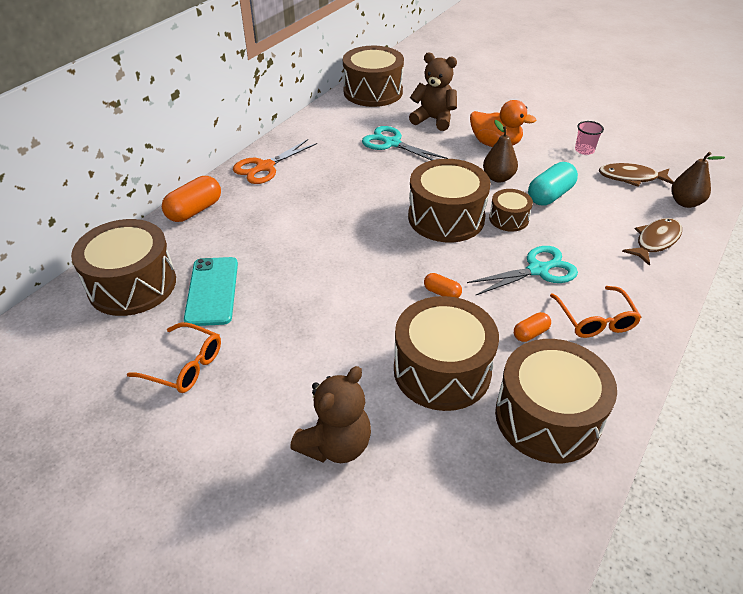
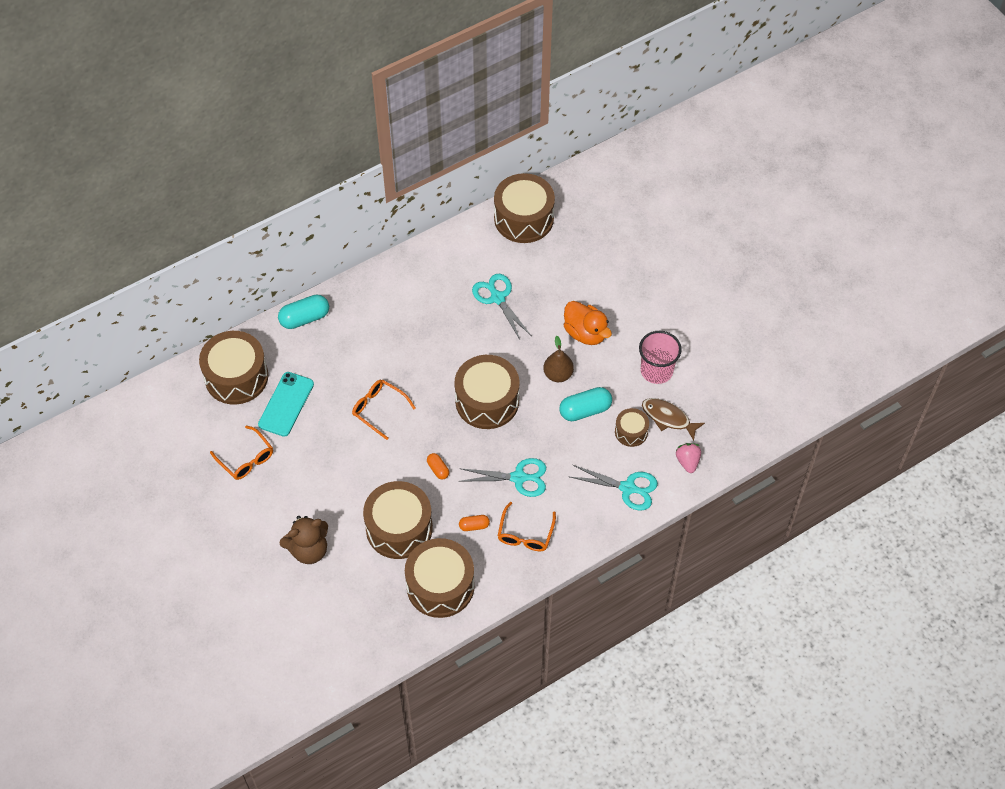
camera: 25 degrees right, 15 degrees up
(194, 210) = (305, 318): orange capsule -> turquoise capsule
(265, 167) = (379, 288): orange scissors -> none
(331, 261) = (378, 409): none -> orange glasses
(433, 119) = (553, 280): brown teddy bear -> none
(508, 219) = (534, 421): brown drum -> brown drum (631, 432)
(584, 150) = (656, 371): pink cup -> pink cup, size x1.77
(655, 241) = (627, 488): brown fish -> turquoise scissors
(685, 203) = (687, 462): brown pear -> pink strawberry

